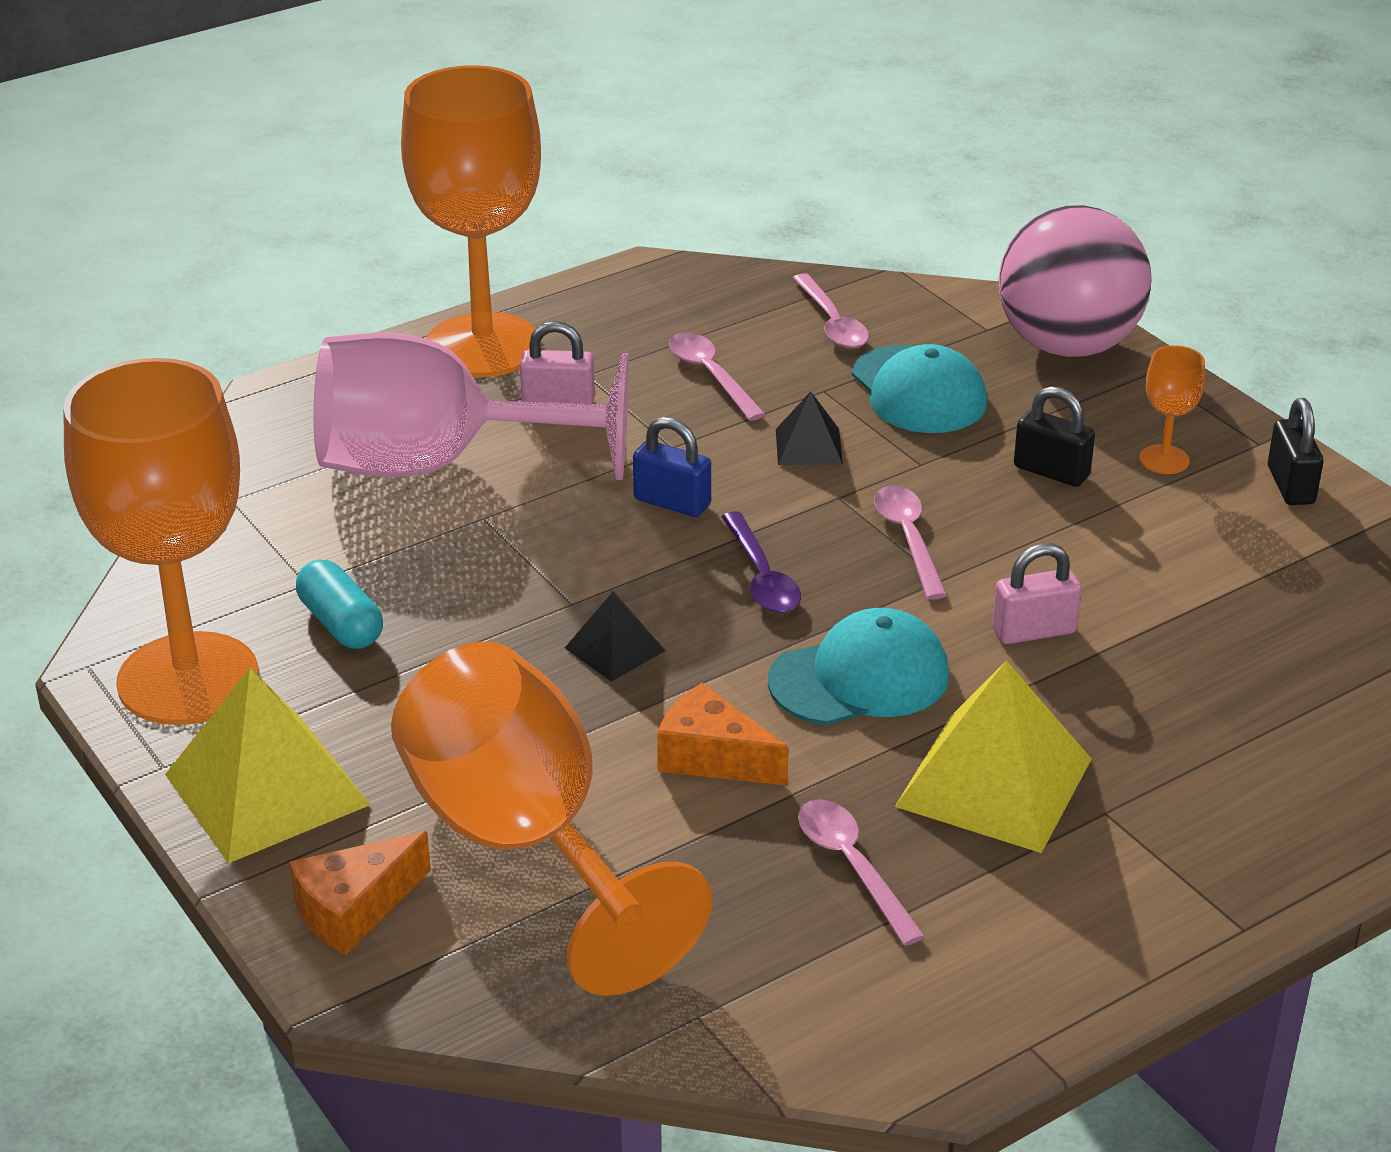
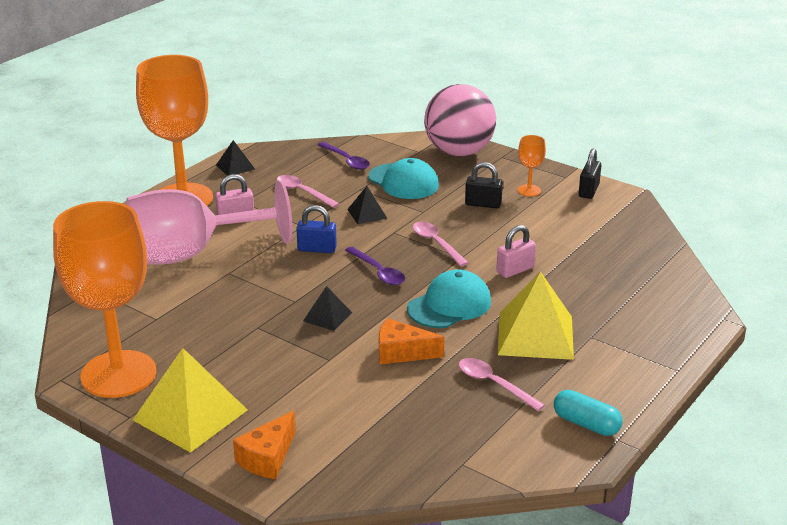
camera: 20 degrees left, 5 degrees down
(341, 624) = (184, 333): turquoise capsule -> turquoise capsule (586, 424)
(526, 845) = (335, 410): orange goblet -> none
(613, 297) = (235, 167): none -> black pyramid
(832, 323) = (346, 161): pink spoon -> purple spoon
(1290, 485) = (588, 191): black padlock -> black padlock turned 45 degrees clockwise

